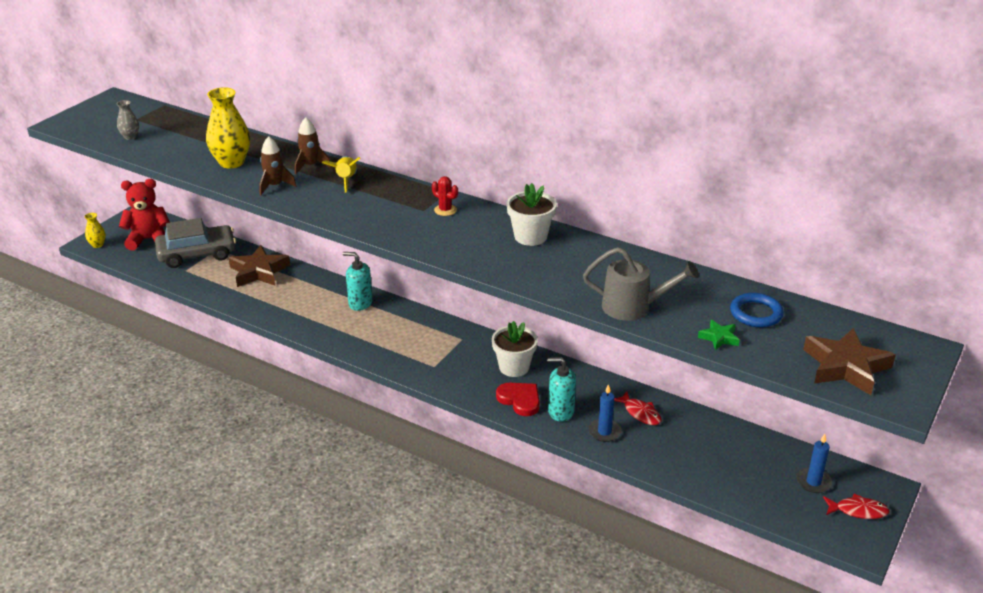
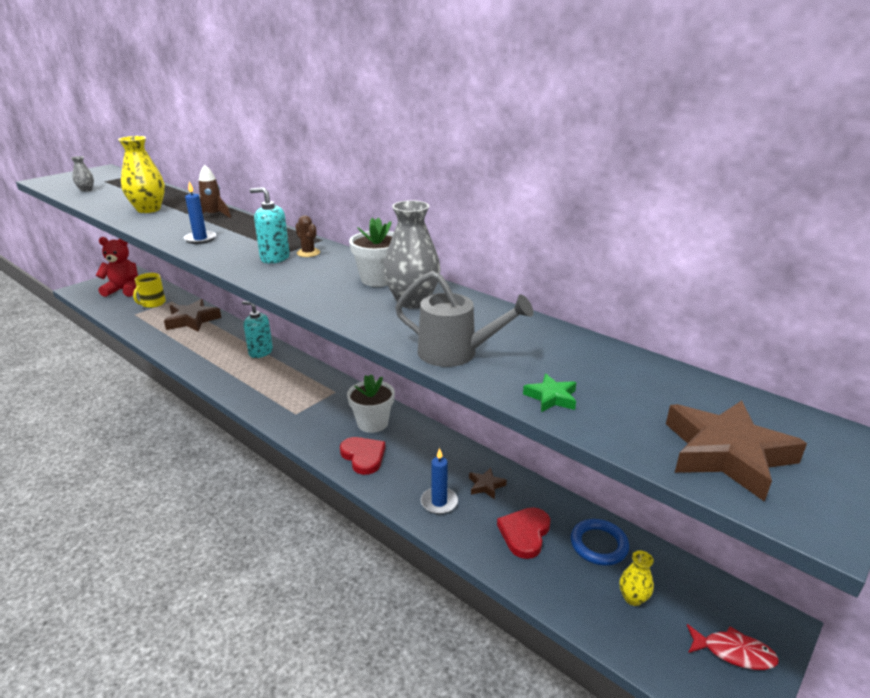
camera: 10 degrees right, 5 degrees down
(97, 245) = (82, 291): yellow vase -> yellow vase (633, 598)
(197, 254) = (153, 303): grey car -> yellow mug
(275, 186) = (168, 226): brown rocket -> none
(346, 180) = (235, 226): yellow rocket -> none
(445, 210) = (308, 253): red cactus -> brown cactus
(560, 411) = (400, 474): turquoise soap dispenser -> turquoise soap dispenser (275, 258)
(573, 259) = (412, 301): none -> grey vase
(640, 413) = (486, 486): red fish -> brown star
(685, 448) = (524, 533): none -> red heart
(756, 313) = (609, 374): blue ring -> blue ring (598, 545)
(813, 482) = (676, 600): blue candle -> blue candle (200, 239)

